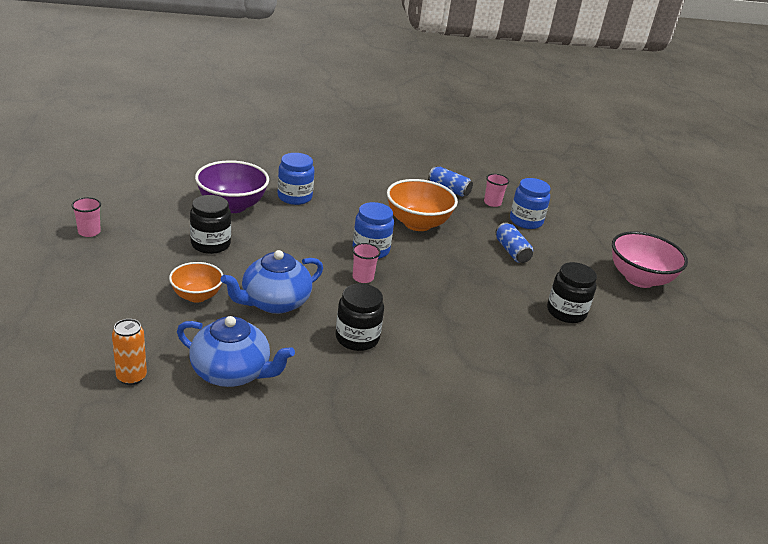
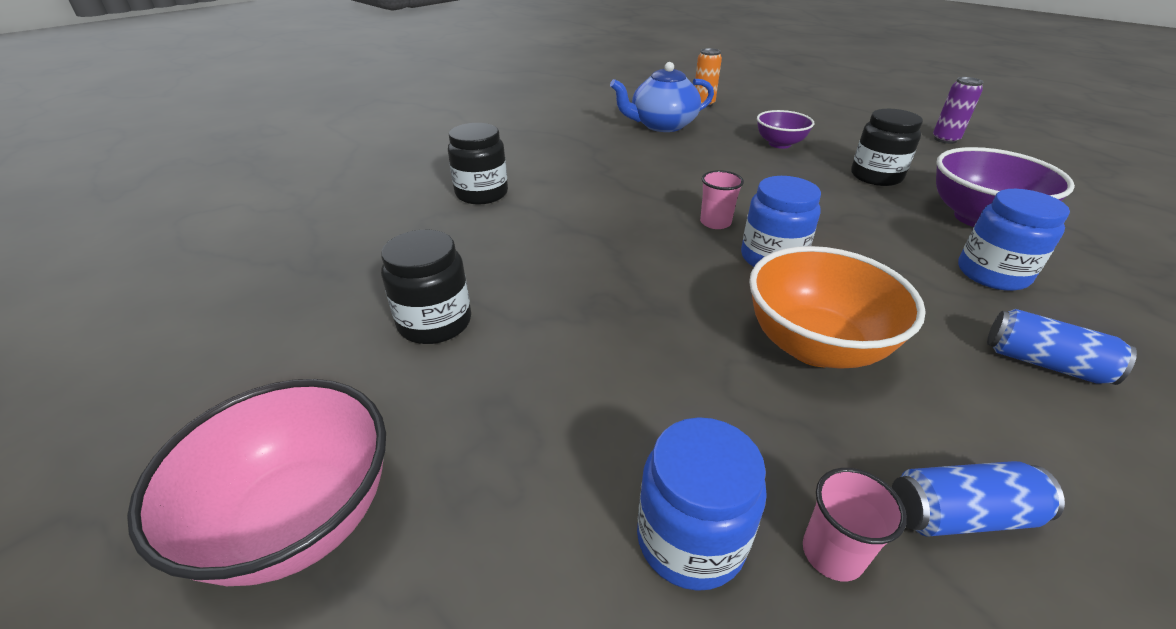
camera: 145 degrees right, 5 degrees up
(89, 232) = (945, 139): pink cup -> purple can
(197, 296) = (779, 144): orange bowl -> purple bowl
(274, 302) = (729, 166): blue teapot -> none
(357, 338) = (625, 175): black jar -> black jar (482, 194)
(511, 251) = (617, 396): blue can -> blue can (1044, 363)

